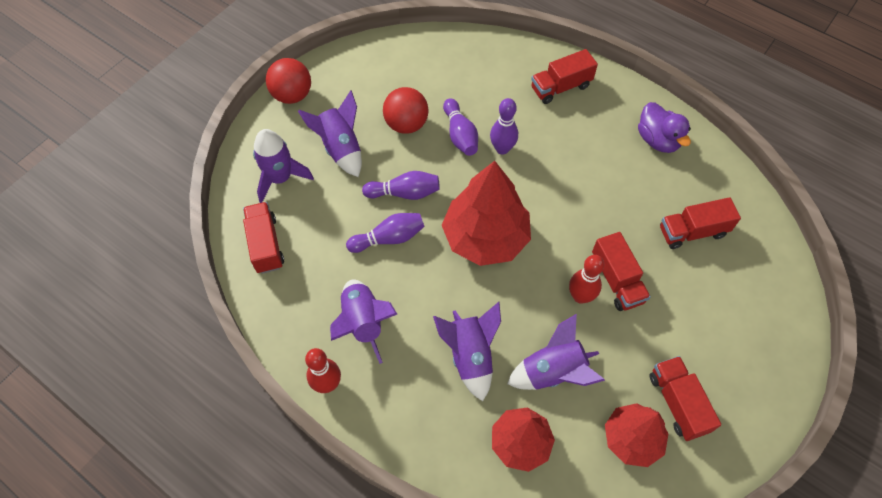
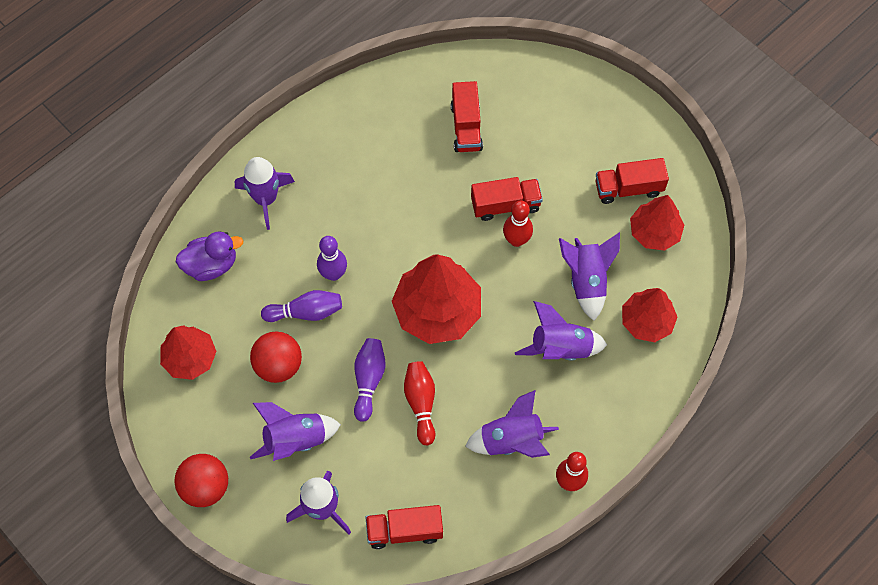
camera: 80 degrees left, 5 degrees up
(389, 238) = (421, 404): purple bowling pin -> red bowling pin
(401, 64) = (190, 358): none -> red tree
(560, 87) = (266, 199): red truck -> purple rocket
(657, 140) = (356, 126): purple duck -> purple duck (211, 265)

